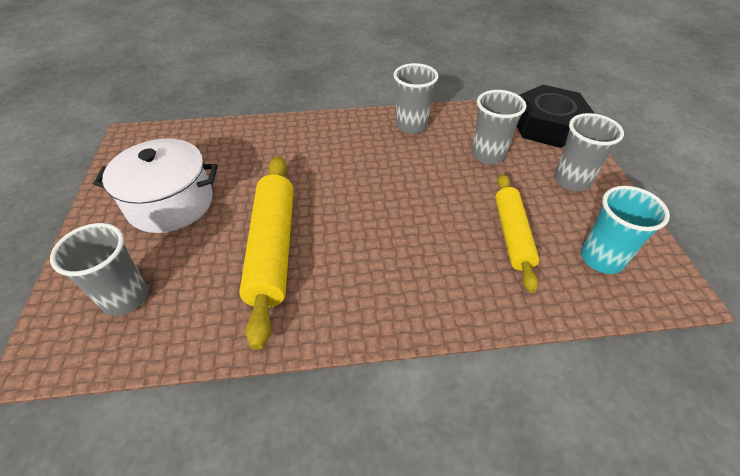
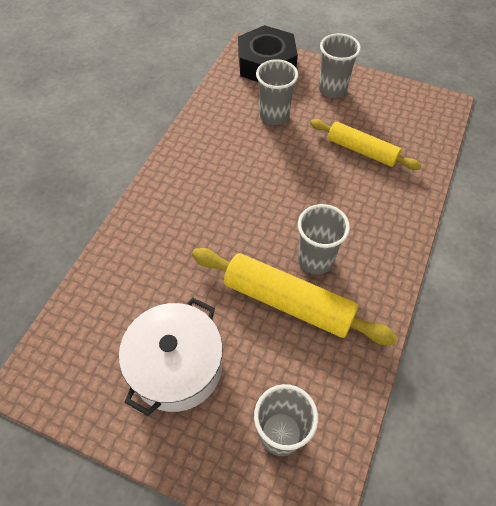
camera: 60 degrees left, 10 degrees up
(411, 126) = (202, 141): grey cup -> grey cup (315, 260)
(601, 258) = (406, 120): turquoise cup -> none

